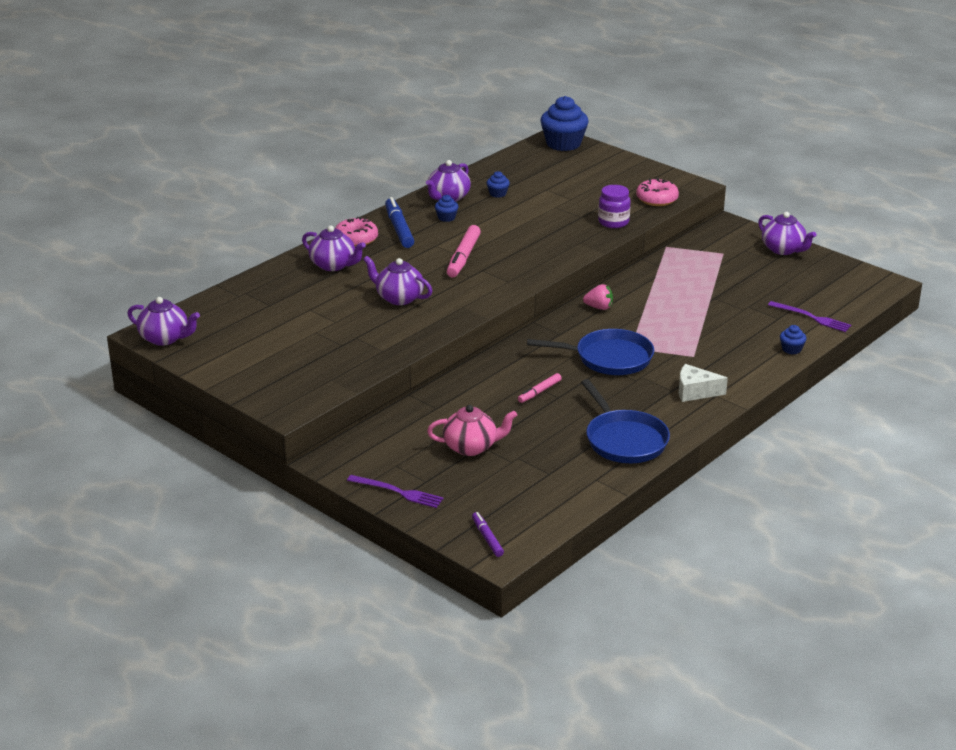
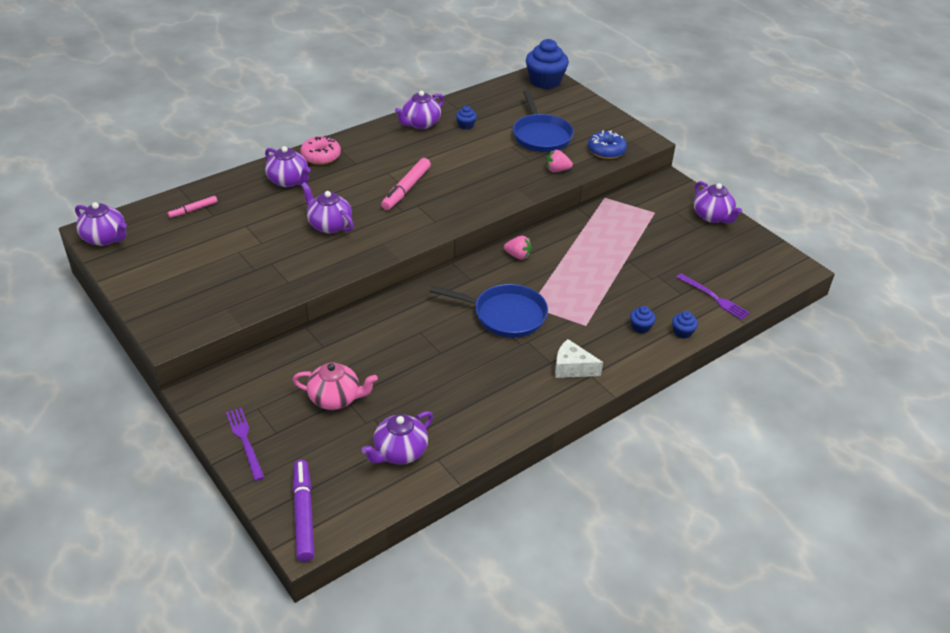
camera: 10 degrees right, 10 degrees up
(398, 492) = (245, 441): purple fork -> purple fork turned 150 degrees counterclockwise
(399, 229) = (363, 150): blue marker -> none
(446, 218) = (410, 144): blue cupcake -> blue cupcake (640, 327)
(487, 538) = (303, 514): purple marker -> purple marker, size x1.75
(539, 392) = (425, 344): pink marker -> pink marker (193, 210)
(556, 479) = (399, 452): none -> purple teapot
(613, 222) = (557, 170): purple jar -> pink strawberry
(624, 440) = (482, 415): blue pan -> blue pan (541, 135)
(657, 199) = (606, 151): pink donut -> blue donut

